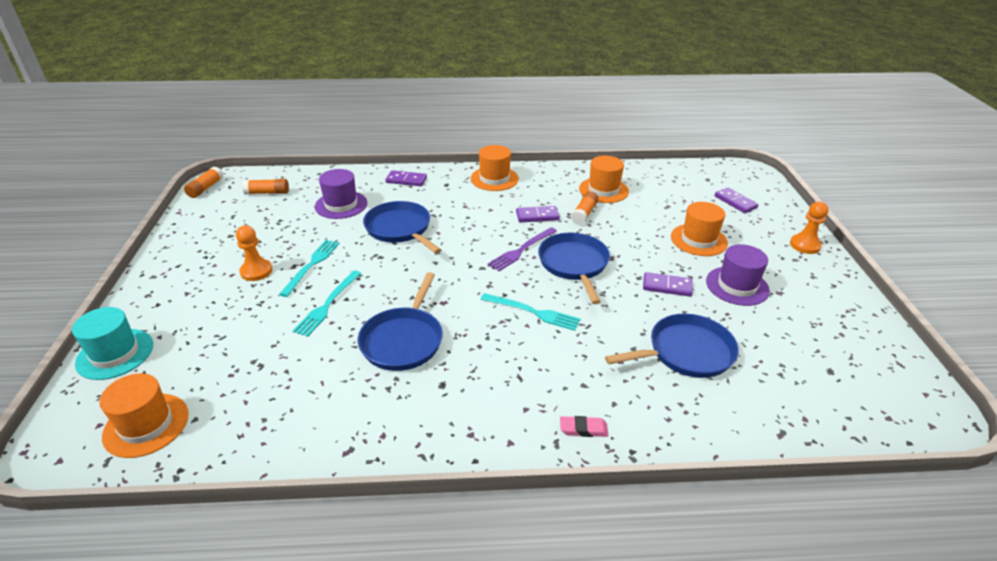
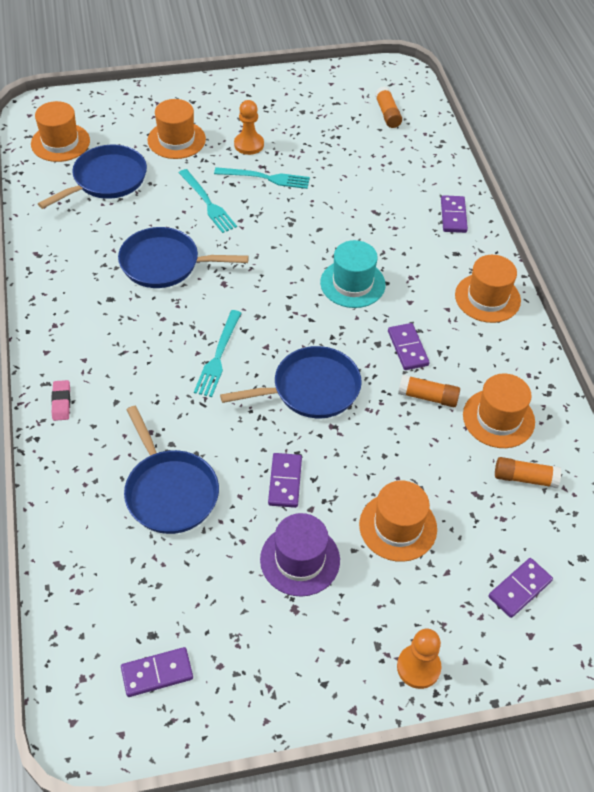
camera: 80 degrees right, 15 degrees up
(115, 354) = (131, 101): turquoise hat -> turquoise hat (352, 283)
(205, 188) = (382, 69): orange glue stick -> orange glue stick (524, 478)
(214, 320) = (176, 140): none -> orange hat
(327, 304) = (207, 203): turquoise fork -> turquoise fork turned 135 degrees counterclockwise
(341, 205) = (380, 173): purple hat -> none
(400, 229) = (345, 229): blue pan -> blue pan (106, 180)
(521, 250) = (329, 338): purple fork -> none
(863, 369) = (157, 673): none -> purple domino

